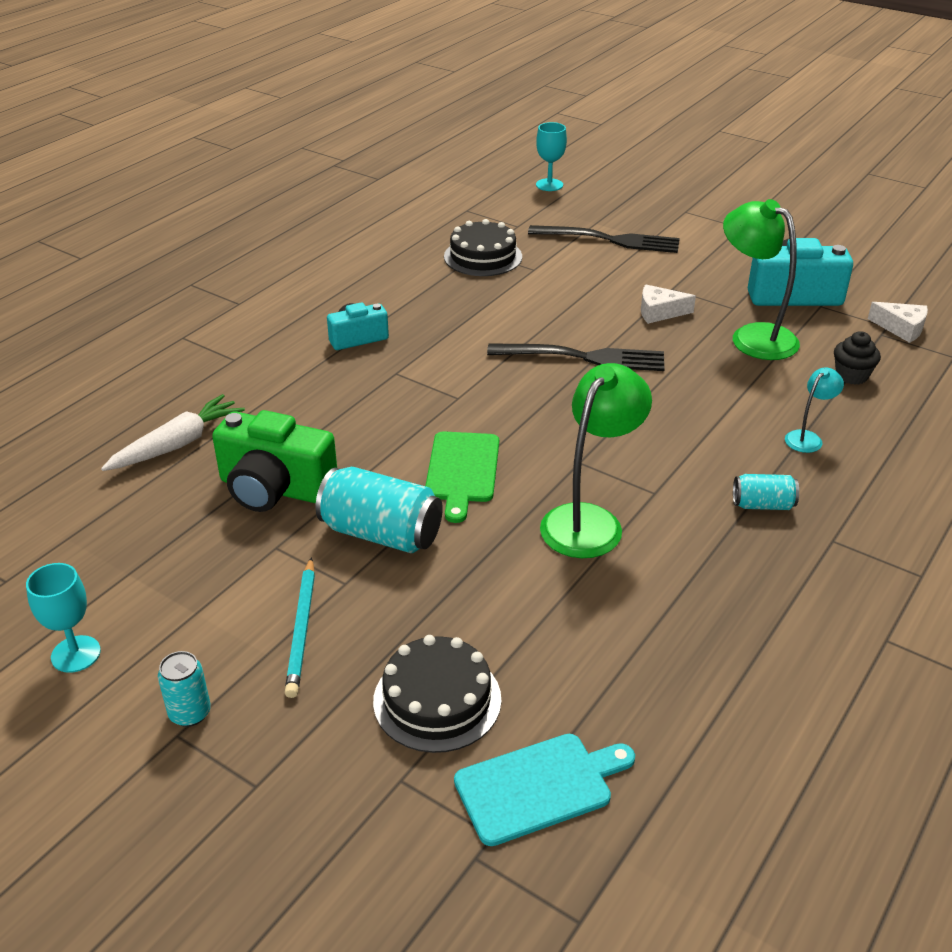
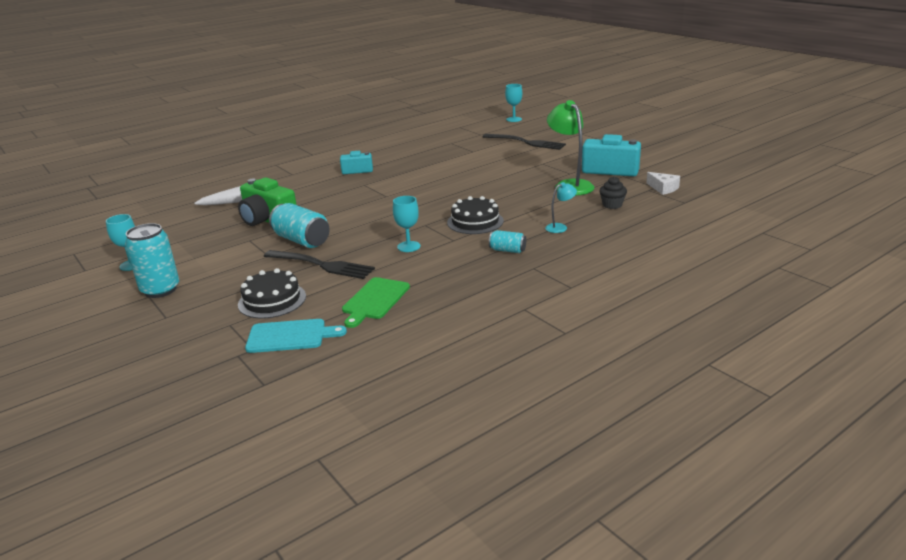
camera: 20 degrees right, 10 degrees down
(190, 713) = (160, 290): turquoise can -> turquoise can, size x1.84
(302, 629) = (234, 269): turquoise pencil -> none
(462, 471) = (362, 222): green cutting board -> green cutting board (375, 300)
(483, 256) = (450, 145): black cake -> black cake (475, 222)
(583, 357) = (466, 186): black fork -> black fork (321, 265)
(590, 520) = (408, 246): green lamp -> turquoise goblet
(659, 312) = (525, 172): white cheese -> none

